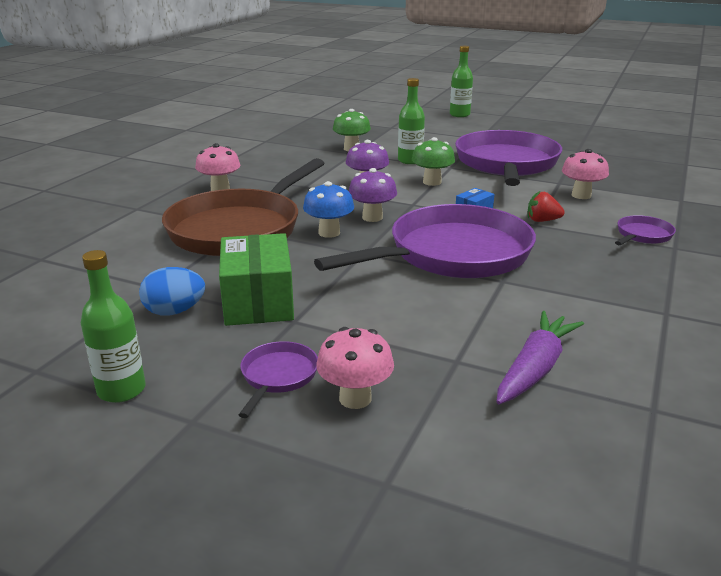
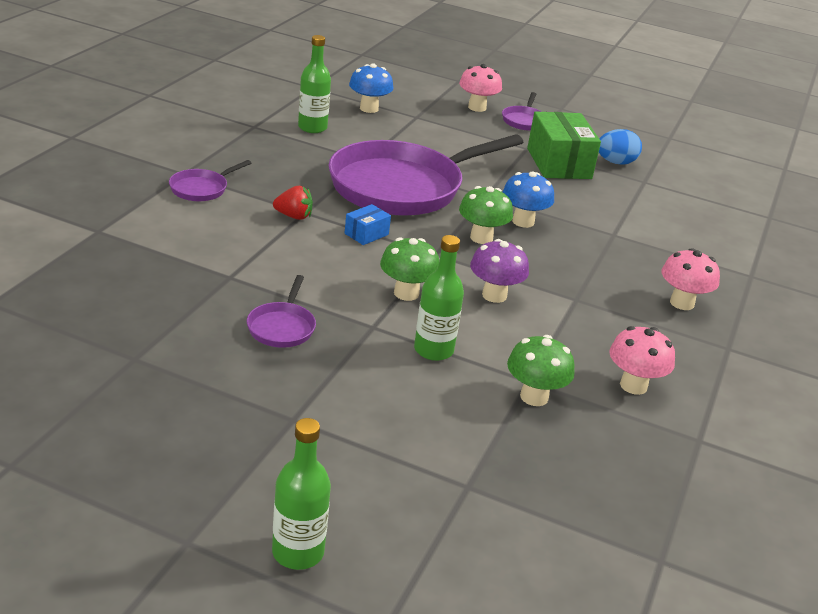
camera: 175 degrees right, 5 degrees up
(121, 390) = (610, 124): green bottle -> green bottle (312, 128)
(240, 228) = (616, 235): brown pan -> none
(372, 217) = (481, 238): purple mushroom -> green mushroom
(506, 164) = (282, 327): purple pan -> purple pan, size x0.41
(535, 368) = (369, 108): purple carrot -> blue mushroom
(581, 195) = (218, 250): pink mushroom -> pink mushroom (633, 385)

